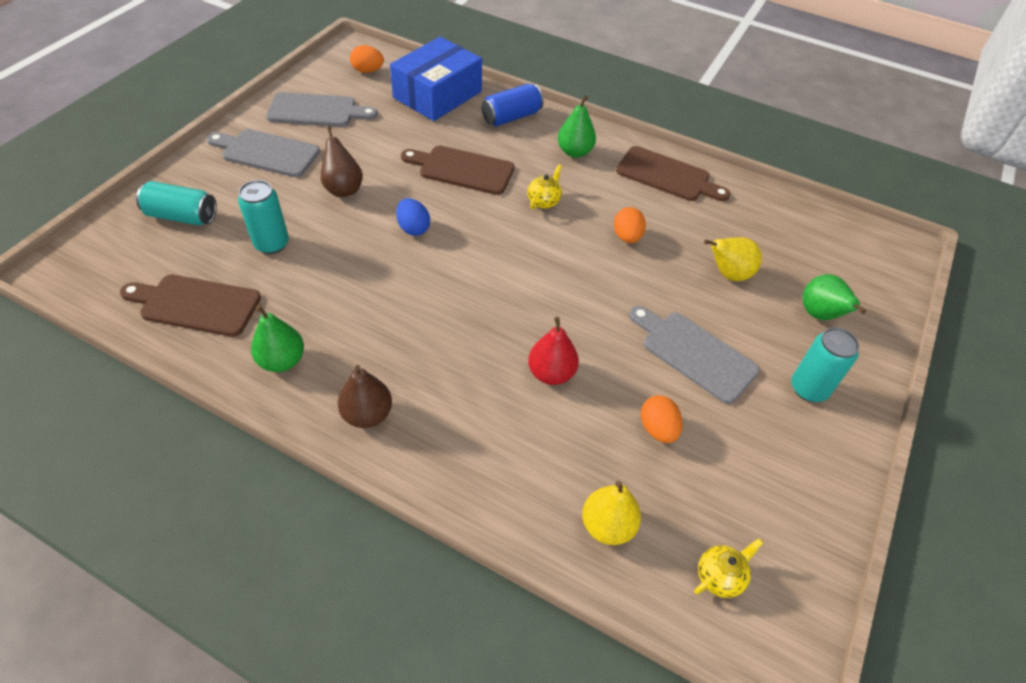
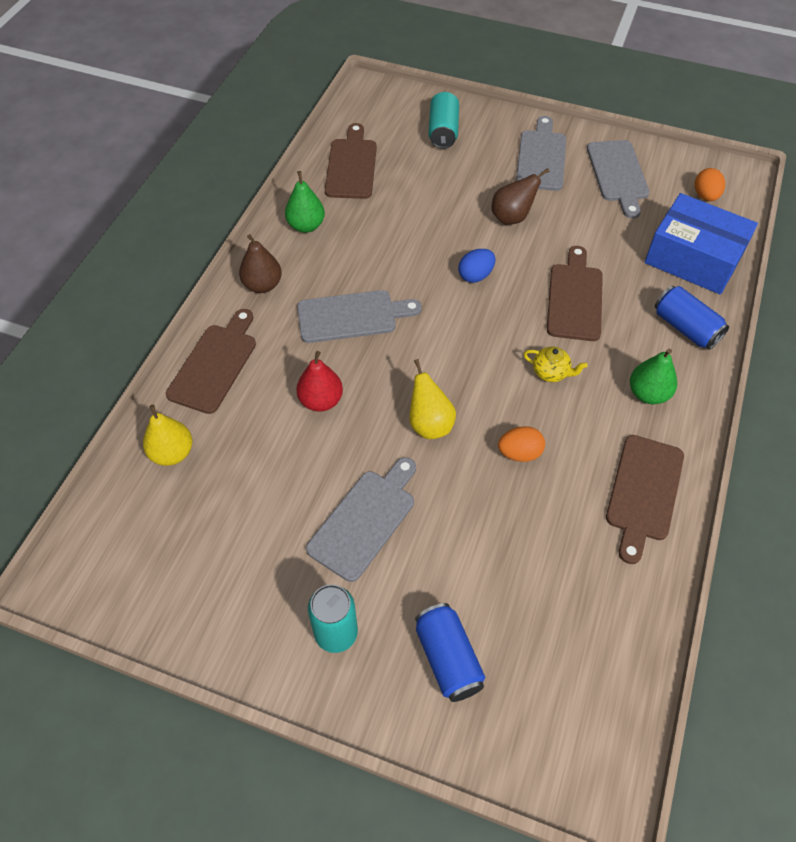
camera: 85 degrees right, 5 degrees up
(271, 244) = (427, 189): turquoise can -> none
(441, 333) = (352, 316): none -> grey cutting board
(483, 474) = (215, 364): none -> brown cutting board
(658, 429) = (269, 488): orange egg -> none
(720, 576) = (128, 537): yellow teapot -> none
(728, 274) = (489, 558): yellow pear -> yellow pear (429, 424)
(820, 315) = (448, 658): green pear -> blue can

